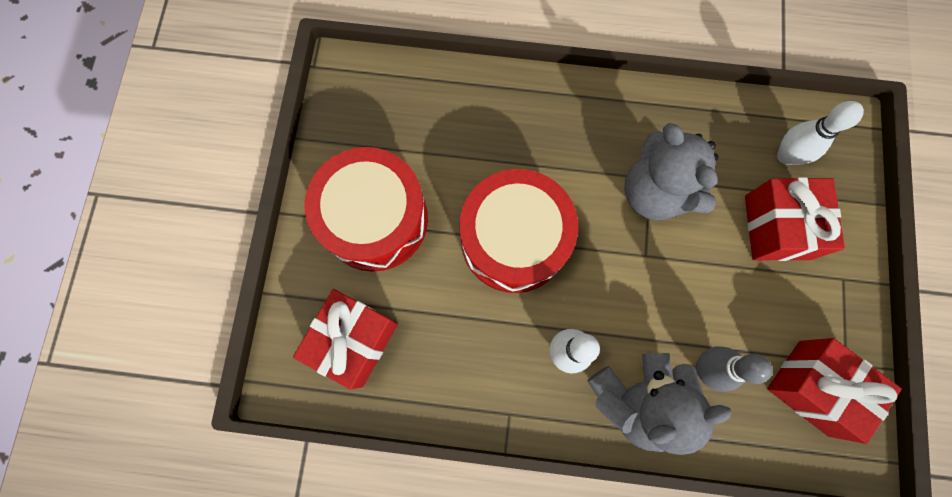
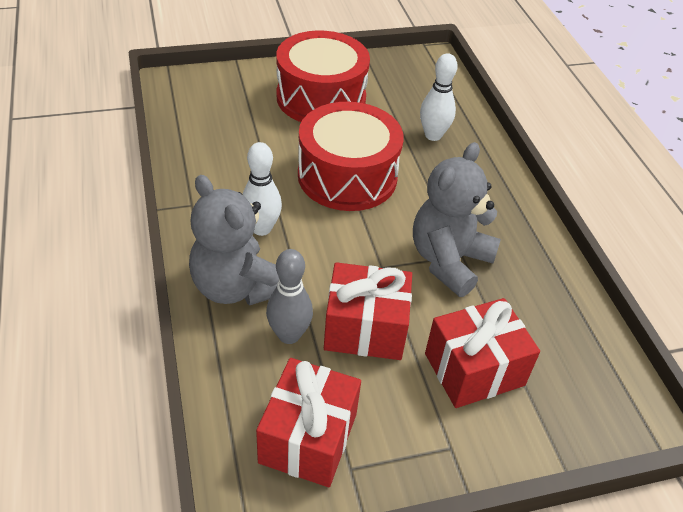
camera: 65 degrees right, 30 degrees down
(354, 341) = (218, 108): red gift -> red gift (365, 328)
(786, 156) = (561, 363): white bowling pin -> white bowling pin (433, 135)

